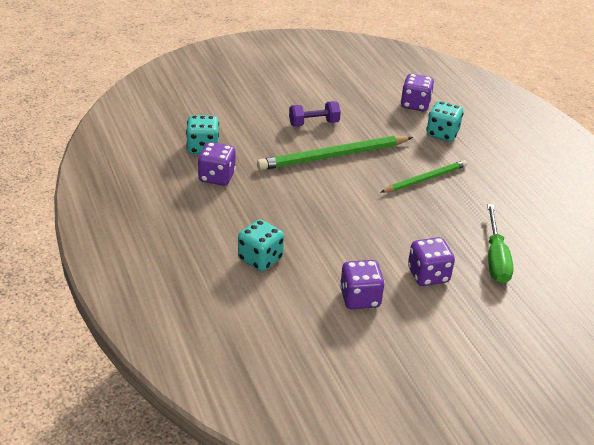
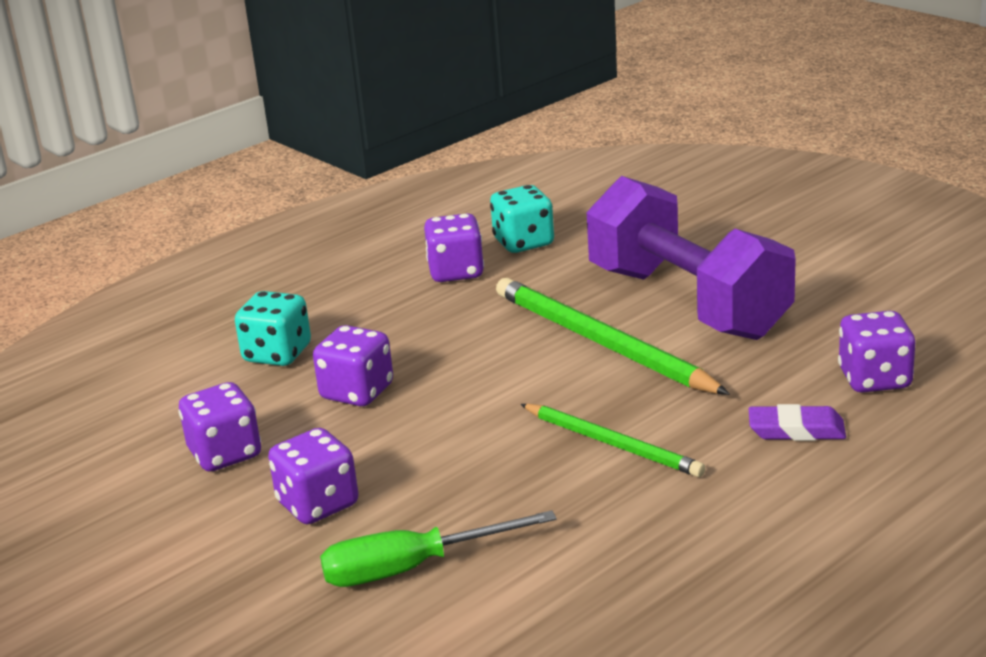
camera: 75 degrees right, 10 degrees down
(313, 123) = (688, 302): purple dumbbell -> purple dumbbell, size x2.34
(326, 240) = (357, 392): none -> purple dice
(442, 134) = (796, 430): turquoise dice -> purple eraser

